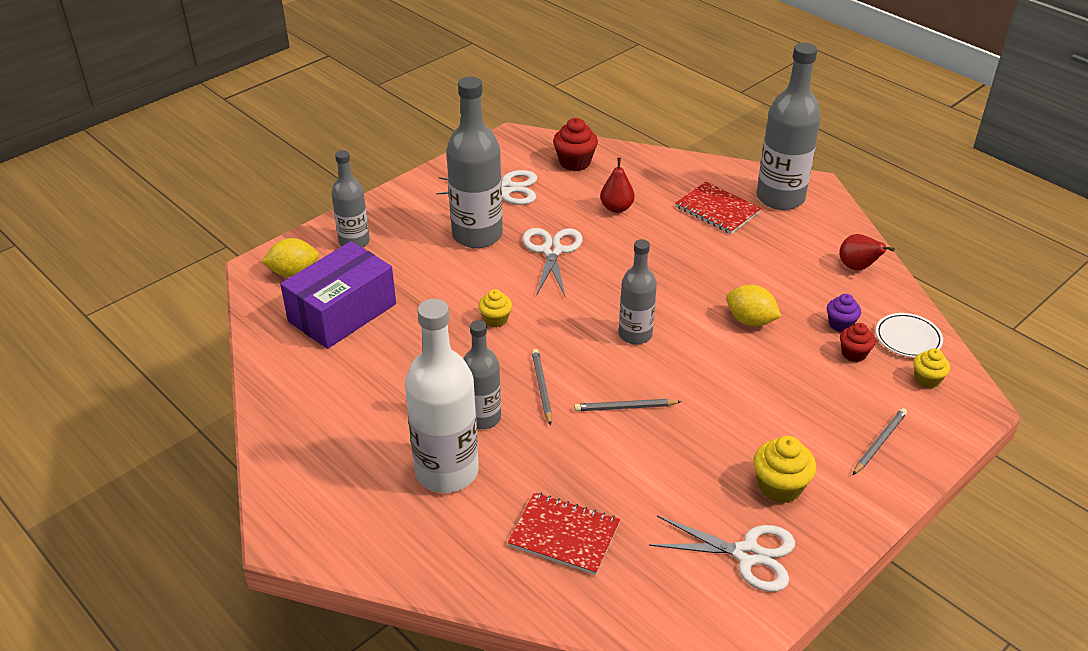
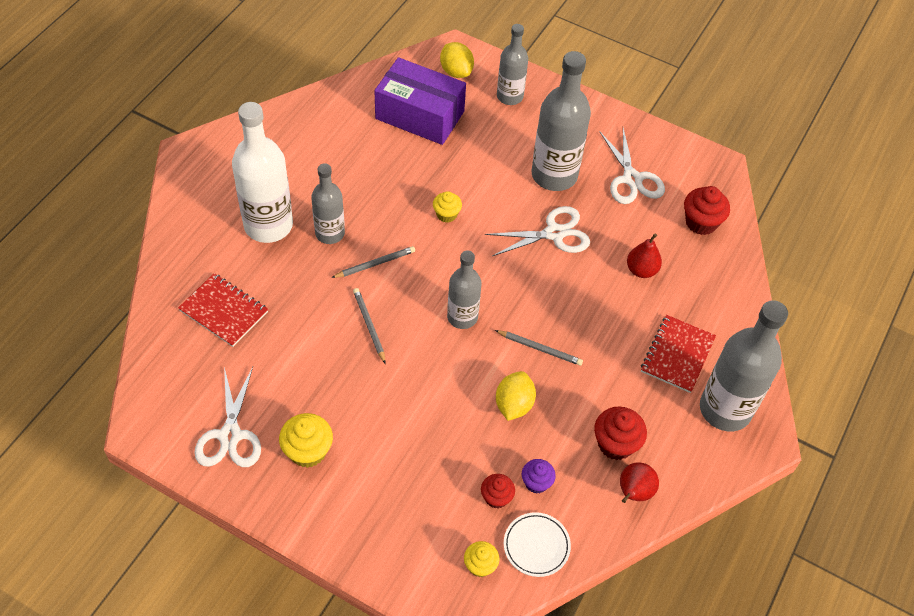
camera: 70 degrees right, 15 degrees up
(564, 535) = (224, 311): red notebook -> red notebook turned 60 degrees counterclockwise
(805, 266) = (615, 444): none -> red cupcake
(879, 443) = (381, 526): grey pencil -> grey pencil (540, 348)

